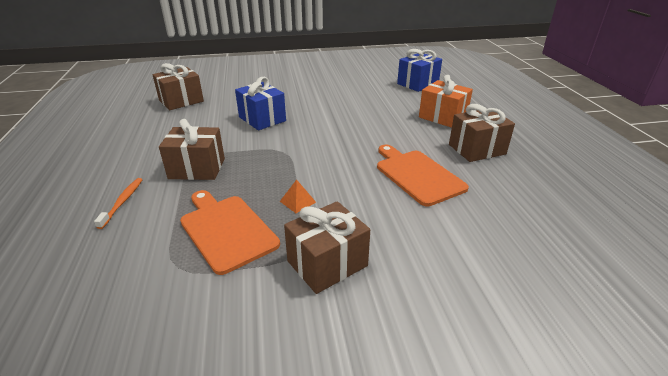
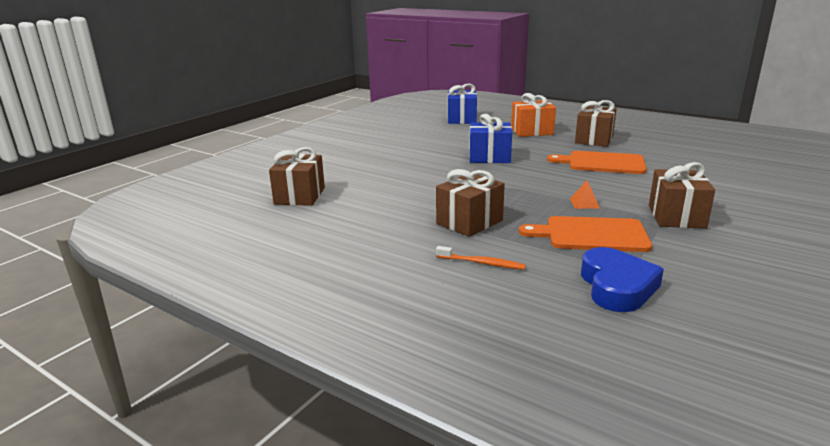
camera: 45 degrees left, 10 degrees down
(121, 281) = (617, 286): none -> blue heart
(122, 202) = (482, 263): orange toothbrush -> orange toothbrush turned 150 degrees clockwise
(262, 119) = (418, 178): blue gift -> blue gift (489, 157)

